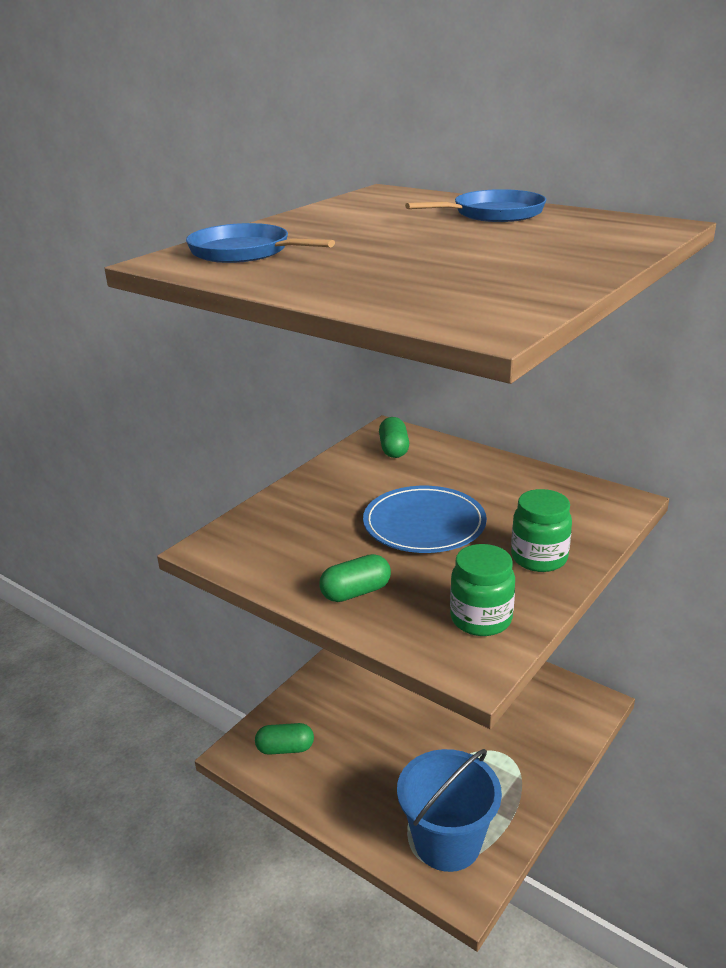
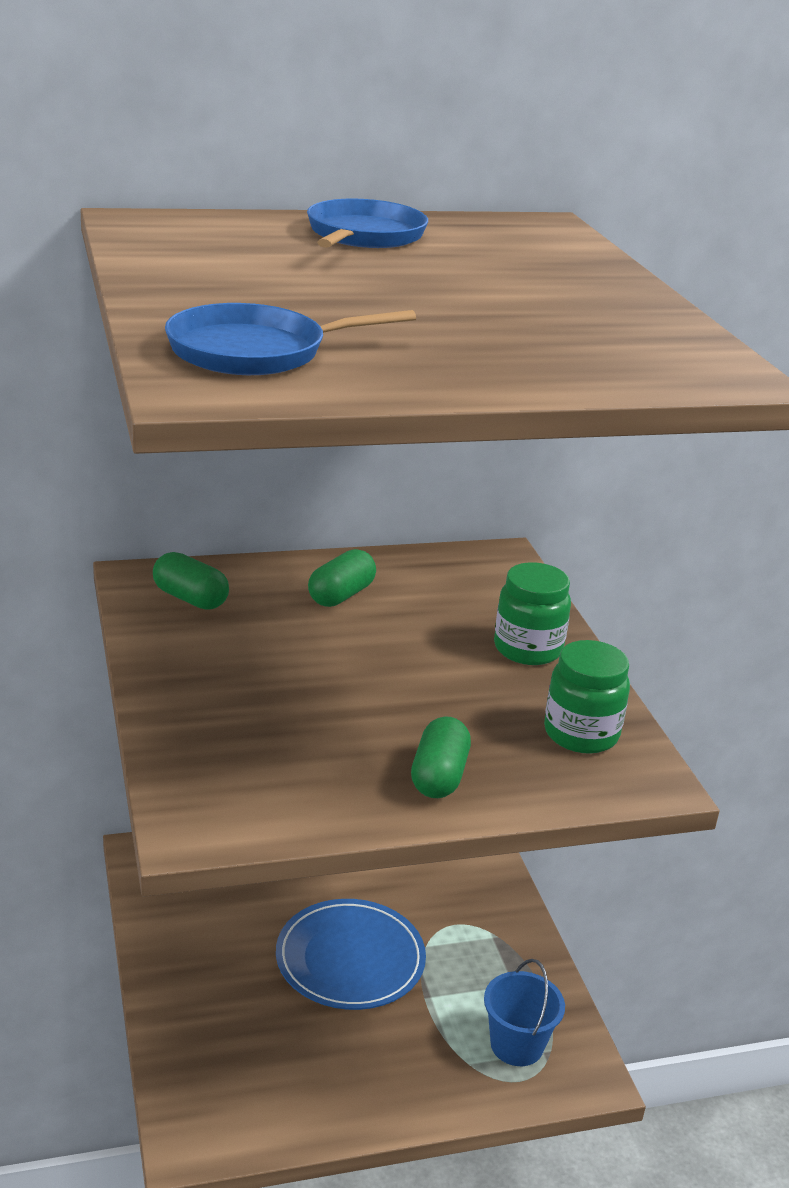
camera: 55 degrees left, 0 degrees up
(285, 748) = (239, 1089): green capsule -> green capsule (341, 595)
(424, 524) = (374, 669): blue plate -> blue plate (350, 959)
(447, 842) = (516, 1045): blue bucket -> blue bucket, size x0.61

